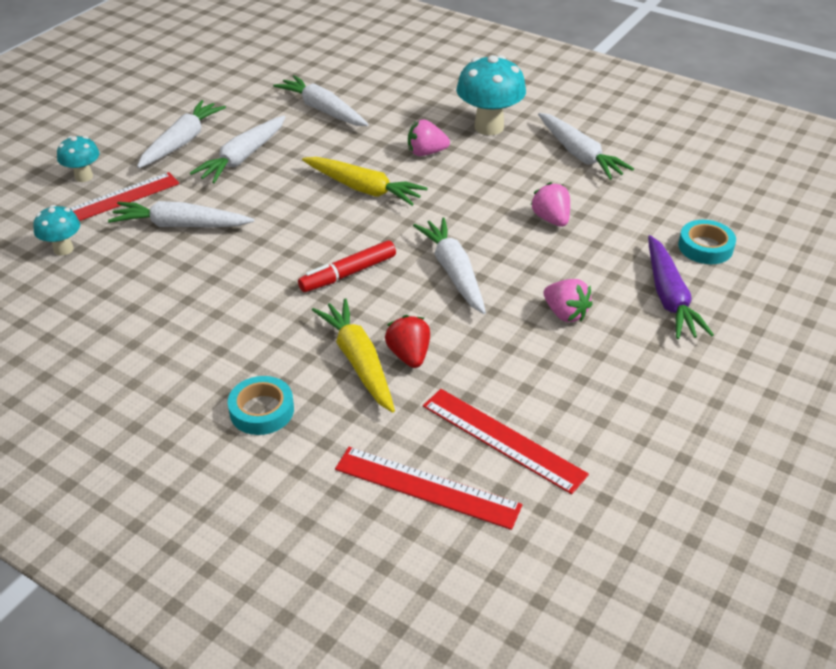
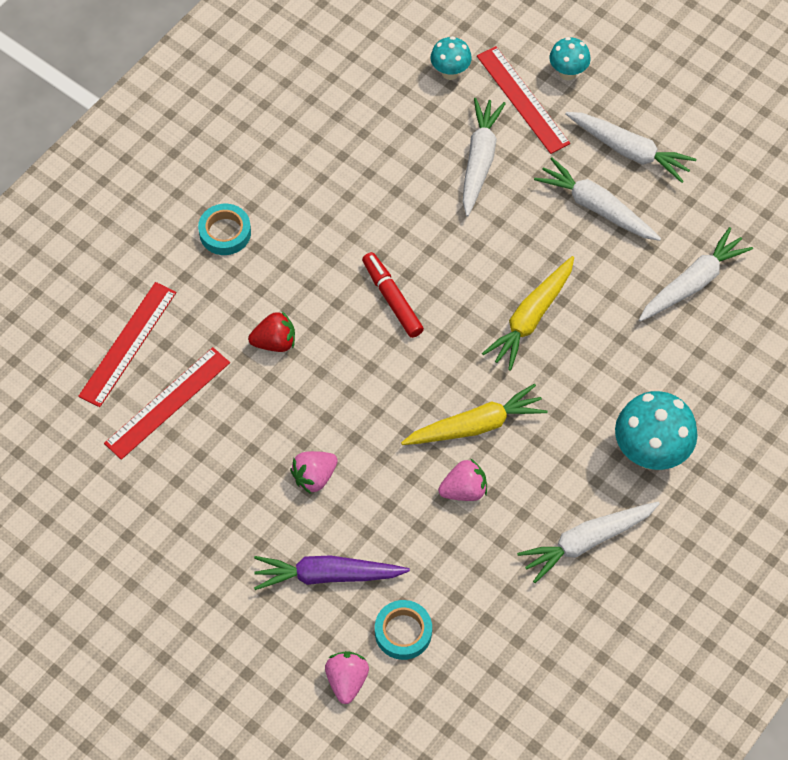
camera: 95 degrees right, 20 degrees up
(358, 361) = (272, 303): yellow carrot -> yellow carrot (475, 425)
(426, 153) = (598, 382): pink strawberry -> pink strawberry (347, 680)
(453, 272) = (385, 388): white carrot -> none

